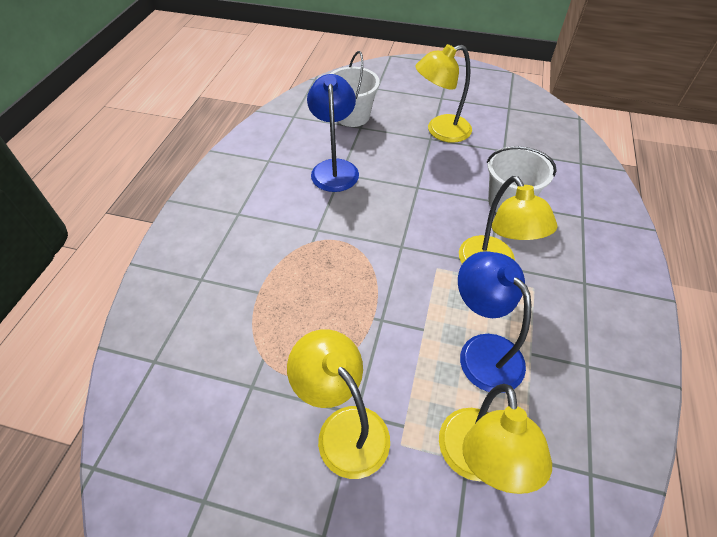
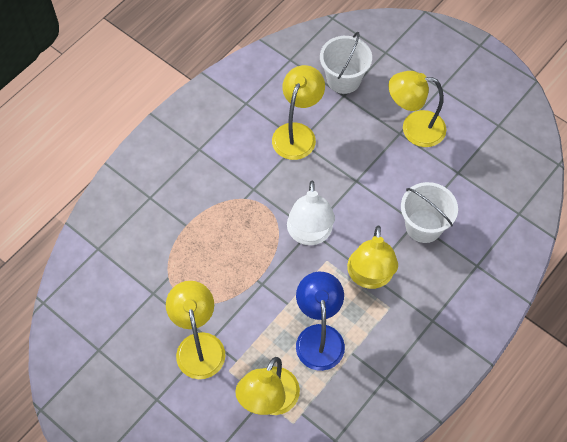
camera: 25 degrees right, 10 degrees up
(334, 168) = (297, 133): blue lamp -> yellow lamp
(403, 250) = (309, 234): none -> white lamp

